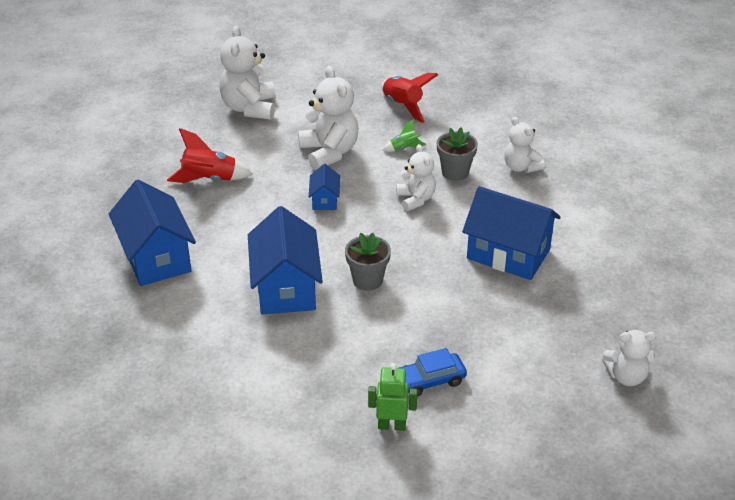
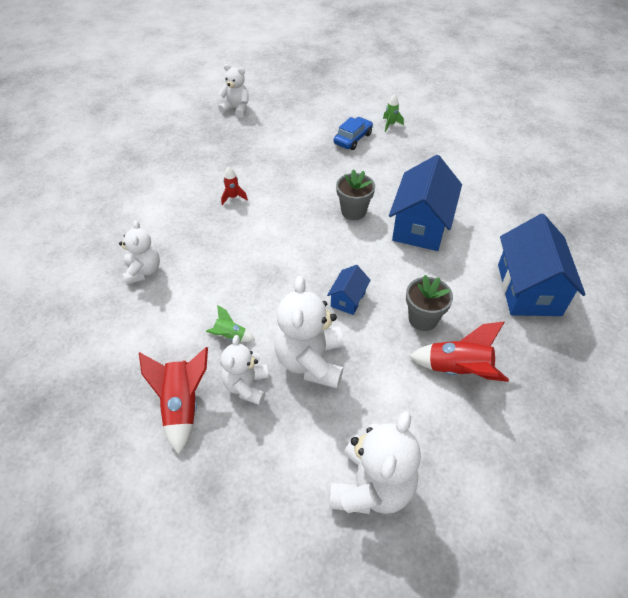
camera: 155 degrees left, 10 degrees up
(392, 425) = (390, 125): green robot -> green rocket
(416, 199) = (264, 270): white teddy bear -> white teddy bear (246, 386)
(430, 380) = (353, 139): blue car -> blue car turned 60 degrees counterclockwise
(455, 172) = (206, 287): grey flower pot -> grey flower pot (423, 319)
(508, 254) = (233, 197): blue house -> red rocket

